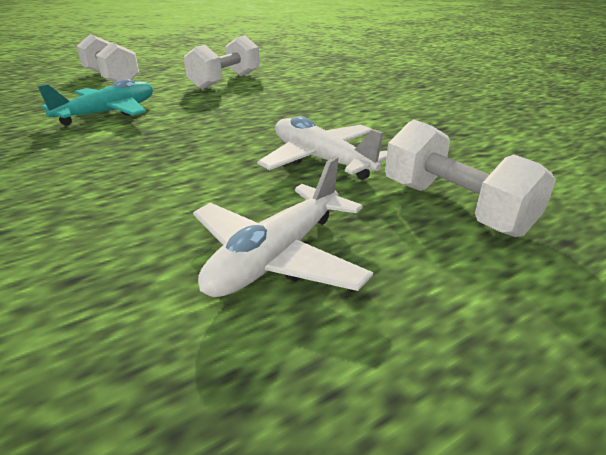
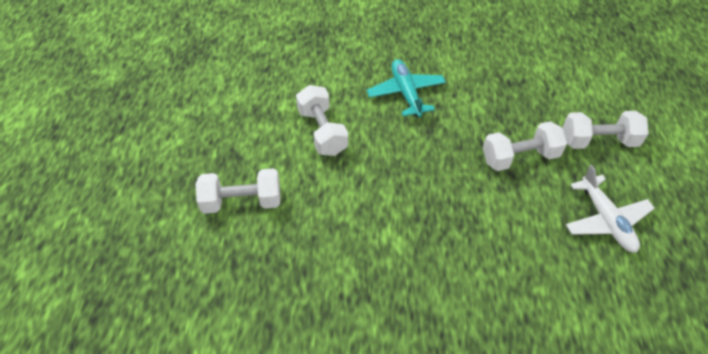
camera: 55 degrees left, 20 degrees up
(109, 113) = (354, 229): turquoise plane -> turquoise plane (406, 93)
(321, 160) = (520, 157): white plane -> white dumbbell

